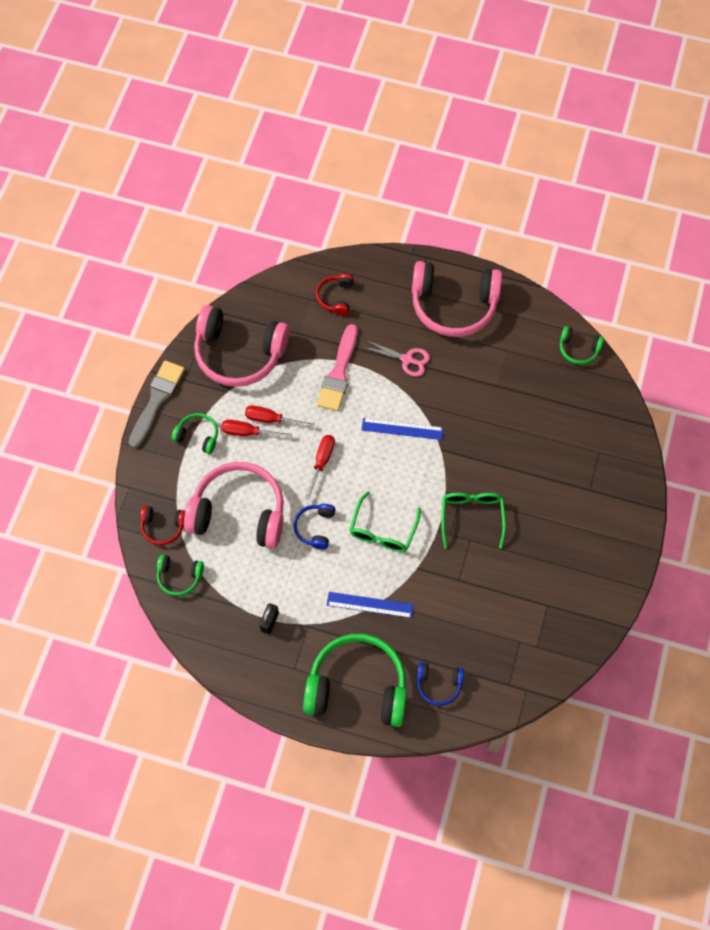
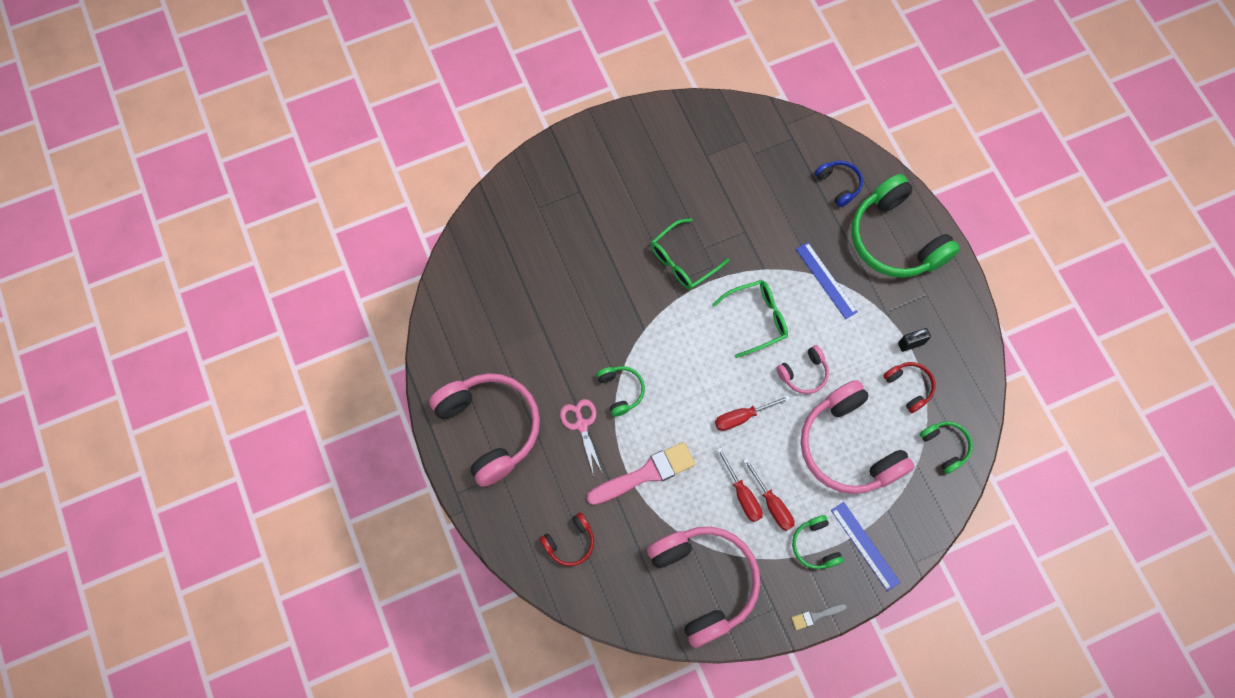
camera: 130 degrees left, 5 degrees up
(157, 400) = (816, 616): grey brush -> grey brush, size x0.49
(163, 527) = (919, 499): red headphones -> red headphones (909, 387)
(315, 528) = (803, 373): blue headphones -> pink headphones
(402, 429) = (653, 375): blue ruler -> blue ruler (865, 546)
(578, 349) = (450, 290): green headphones -> green headphones (621, 391)

